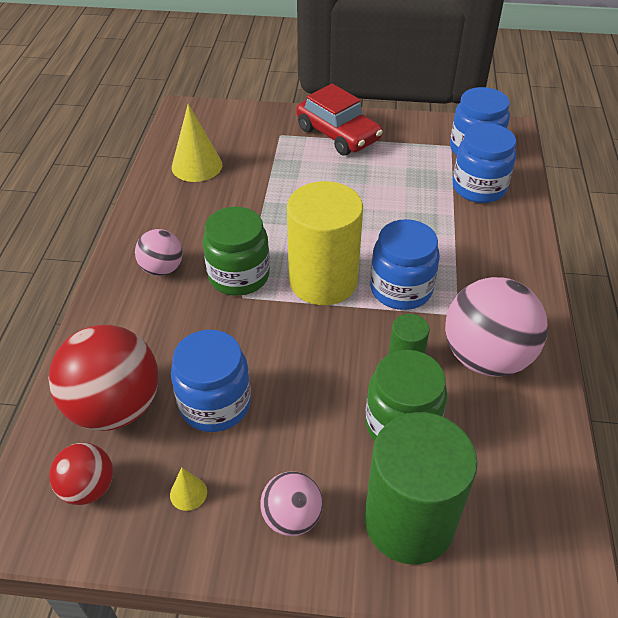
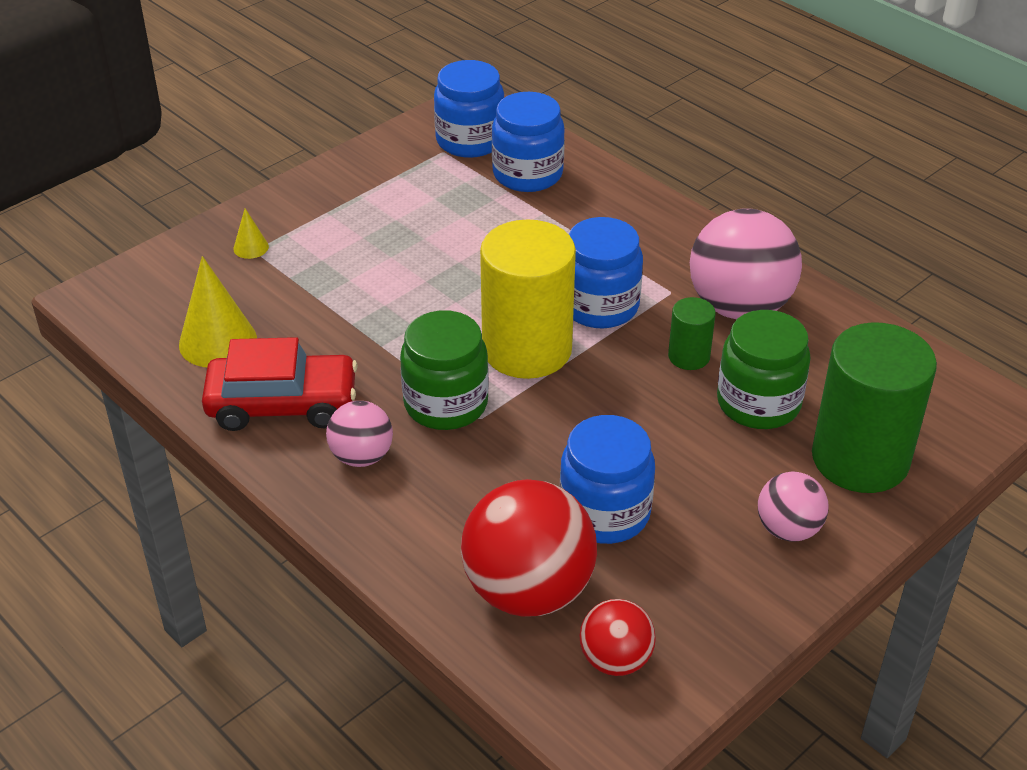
camera: 50 degrees left, 5 degrees down
(188, 493) = (694, 587): yellow cone -> yellow cone (251, 247)
(338, 134) = (316, 210): red car -> red car (282, 404)

